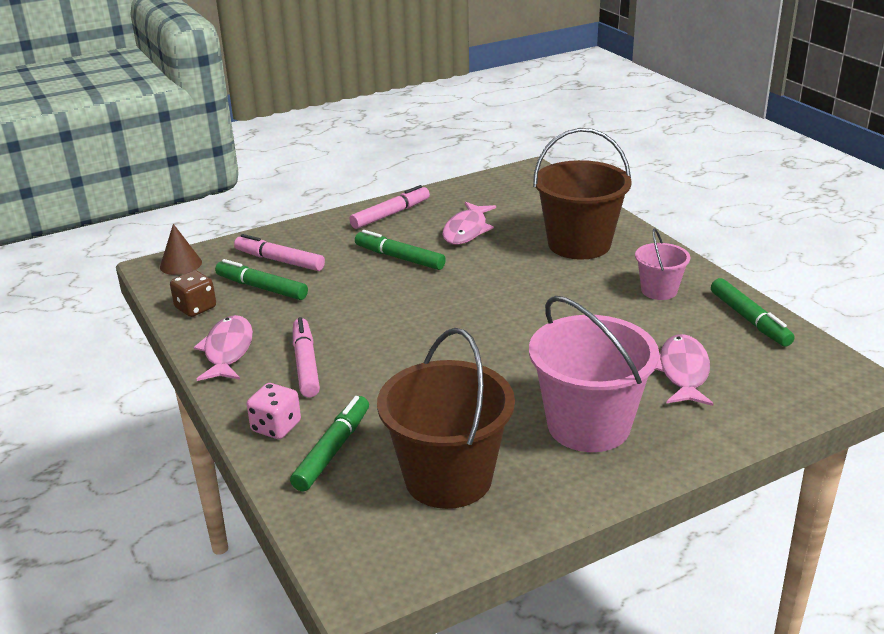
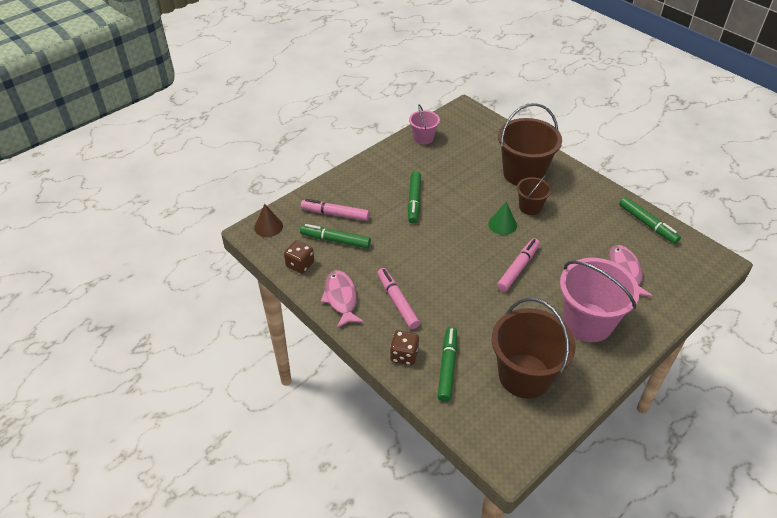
camera: 15 degrees left, 15 degrees up
(276, 427) = (404, 355): pink dice -> brown dice
(390, 214) = (390, 161): pink marker -> pink marker (518, 268)
(399, 258) = (414, 201): green marker -> green marker turned 105 degrees counterclockwise
(466, 230) = (446, 170): pink fish -> none
(515, 296) = (502, 224): none -> green cone
(569, 281) = (530, 207): none -> brown bucket
(659, 290) = (587, 207): pink bucket -> pink bucket (423, 138)

